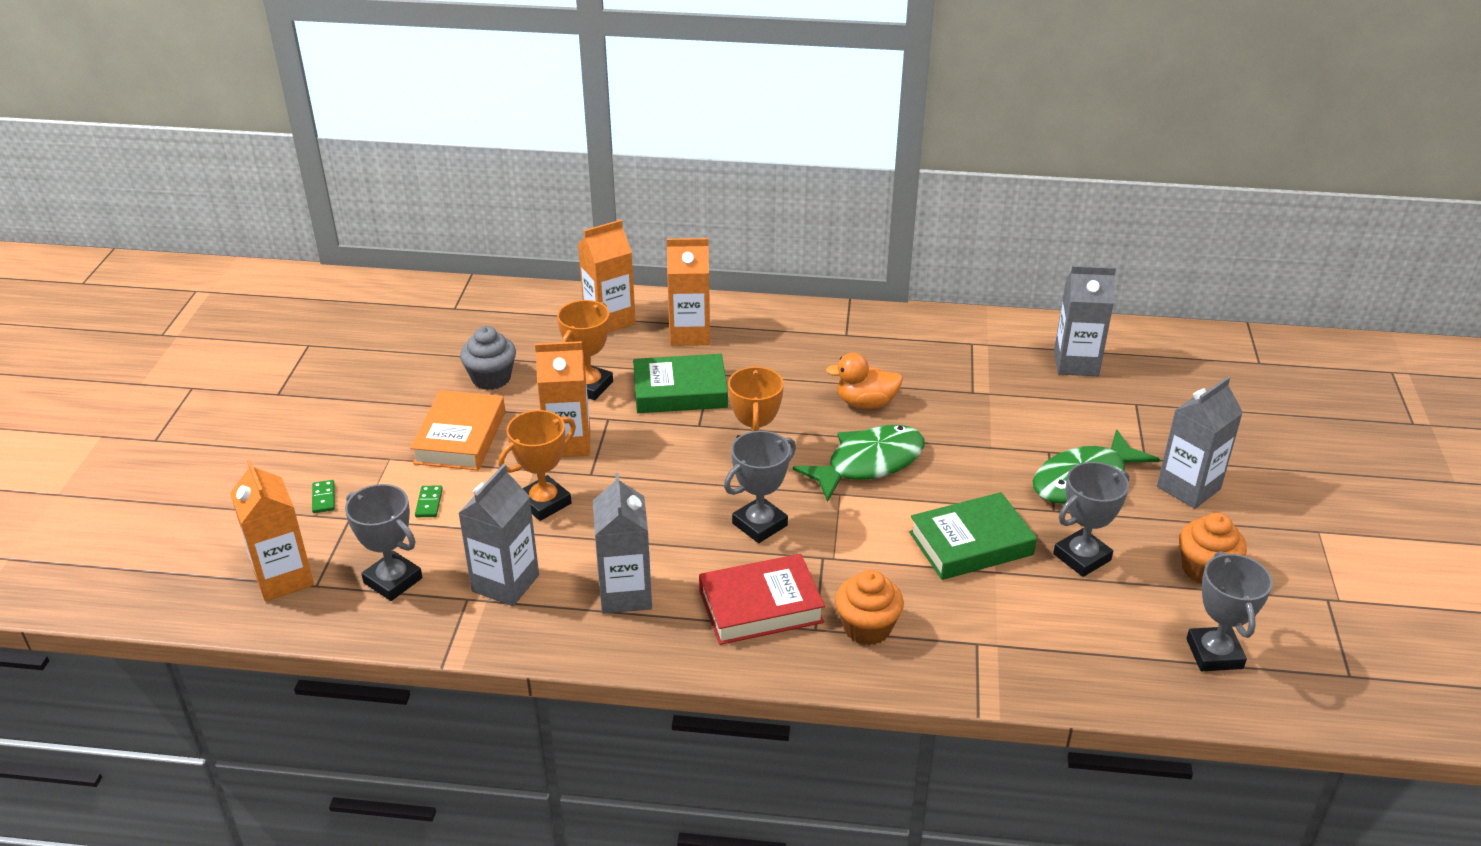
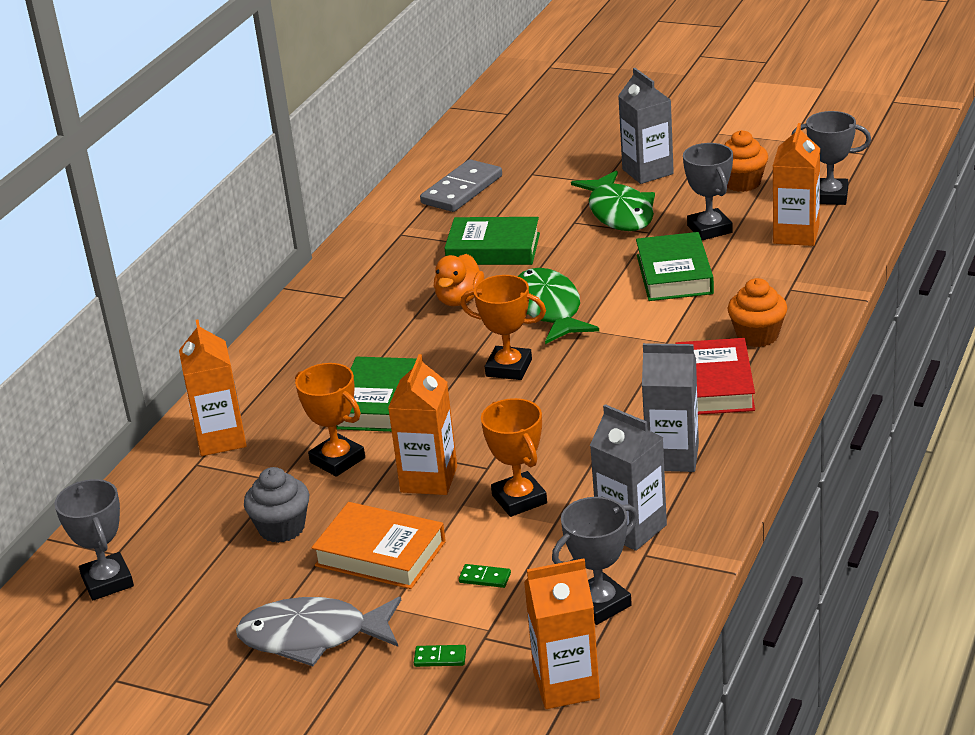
camera: 70 degrees left, 5 degrees down
(353, 425) = (313, 637): none -> grey fish
(690, 334) = (283, 388): orange carton -> orange carton (796, 235)
(759, 524) = (607, 375): grey trophy -> grey trophy (107, 581)
(968, 406) = (493, 249): none -> green book
(1076, 363) = (461, 190): grey carton -> grey domino

